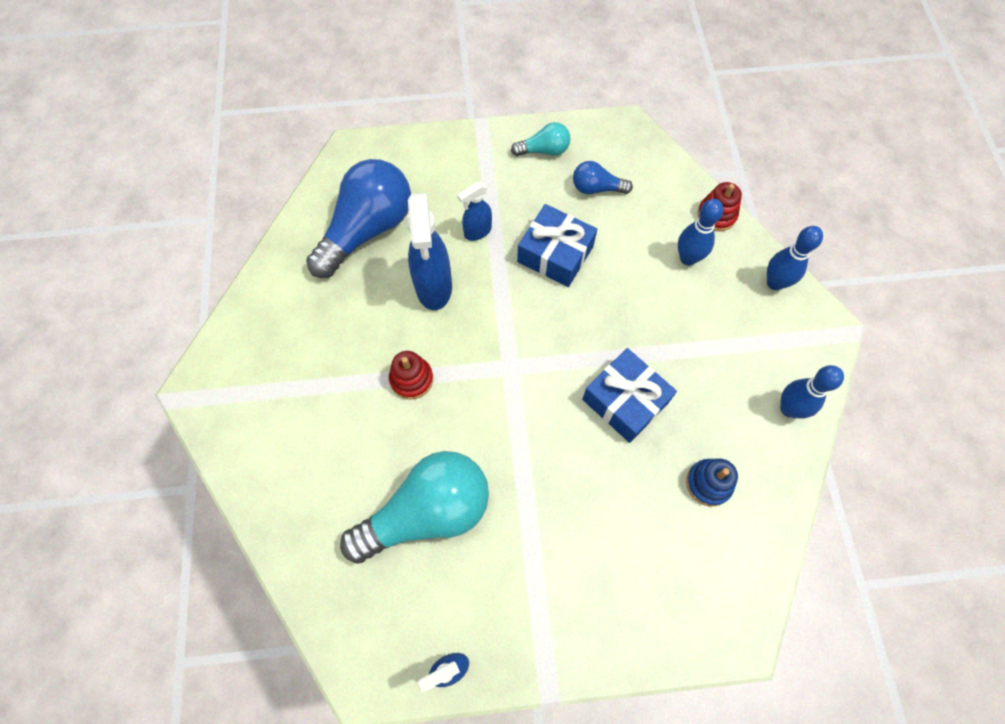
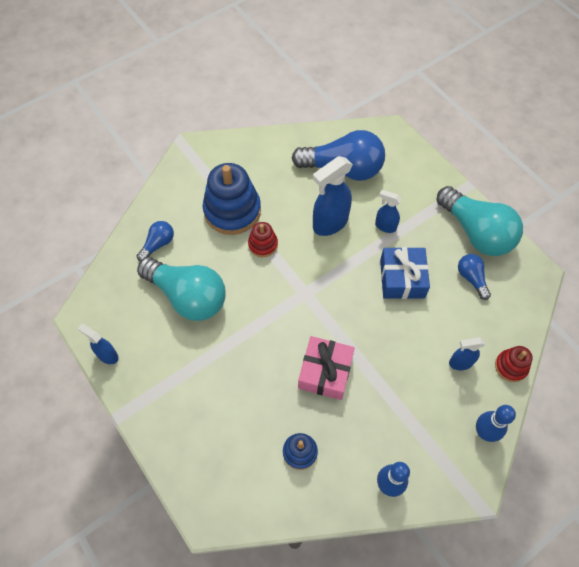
camera: 60 degrees right, 5 degrees down
(321, 513) = (158, 244): none -> blue light bulb
(336, 390) = (232, 211): none -> blue stacking toy
(544, 150) = (476, 232): turquoise light bulb -> turquoise light bulb, size x2.09
(625, 401) = (325, 372): blue gift -> pink gift
(688, 258) = (460, 363): blue bowling pin -> blue spray bottle

